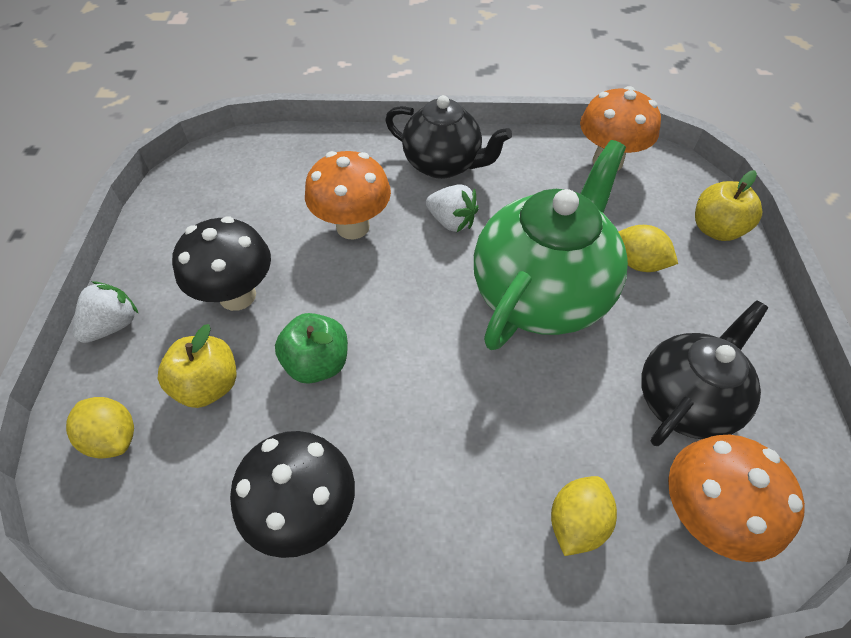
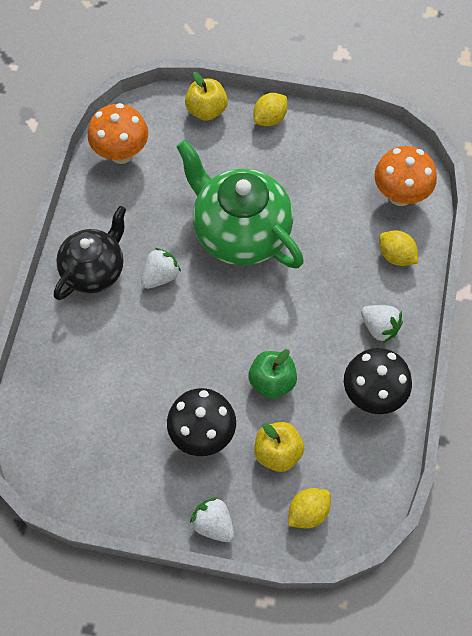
camera: 80 degrees left, 10 degrees up
(353, 227) = (149, 347): orange mushroom -> none
(430, 509) = (379, 328): none -> white strawberry
(638, 263) = (226, 167): yellow lemon -> yellow lemon (270, 118)
(685, 400) = (333, 178): black teapot -> none

